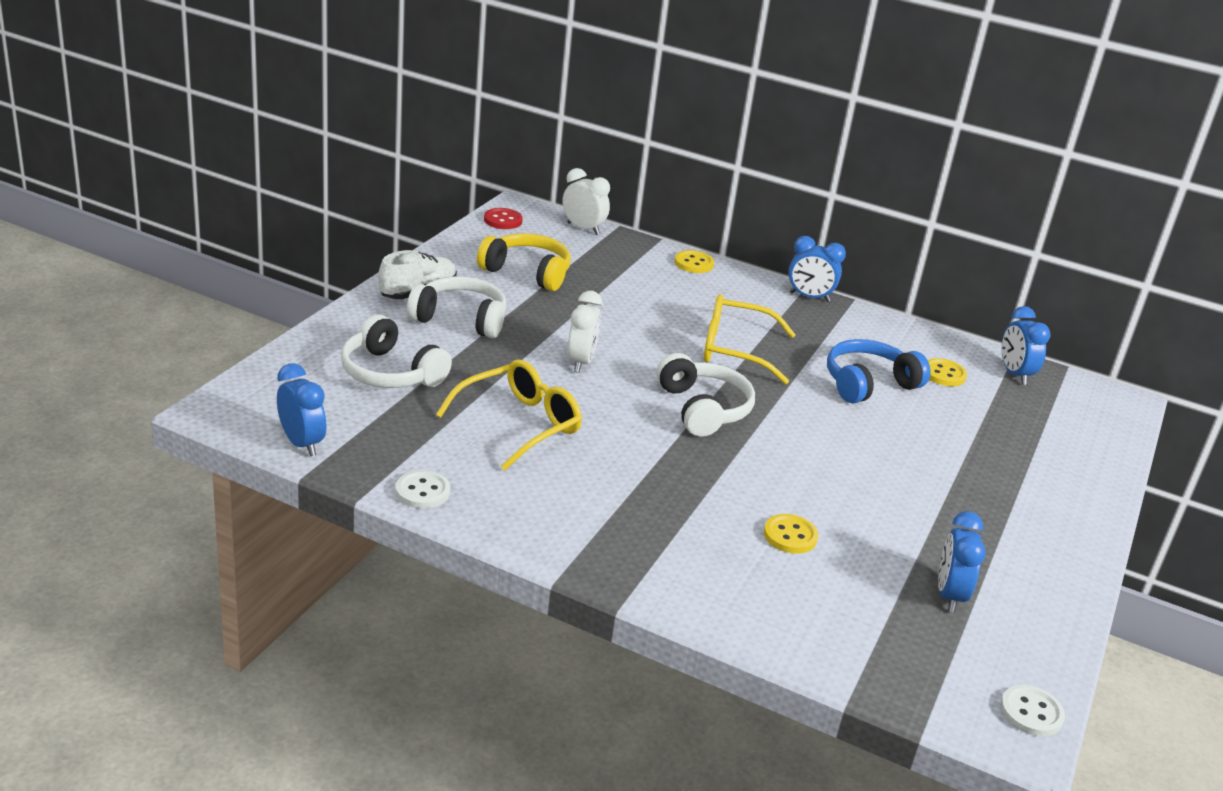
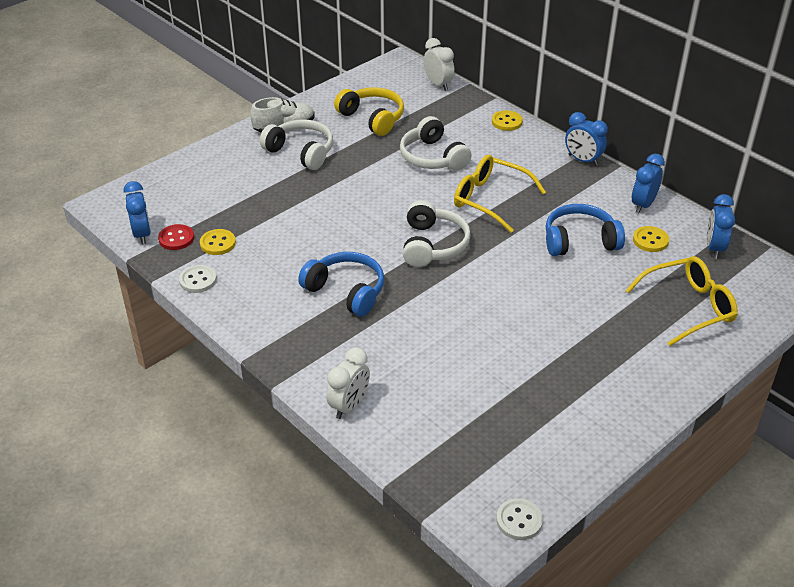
camera: 25 degrees right, 10 degrees up
(390, 373) = (229, 189): white headphones -> white headphones (432, 157)
(503, 220) = (381, 72): red button -> red button (176, 238)
(520, 424) = (292, 239): yellow glasses -> yellow glasses (688, 307)
(581, 362) = (366, 196): white clock -> white clock (349, 405)
(633, 477) = (346, 291): none -> blue headphones
(790, 536) = (431, 354): yellow button -> yellow button (218, 243)
(949, 595) = (521, 421): blue clock -> blue clock (643, 205)

